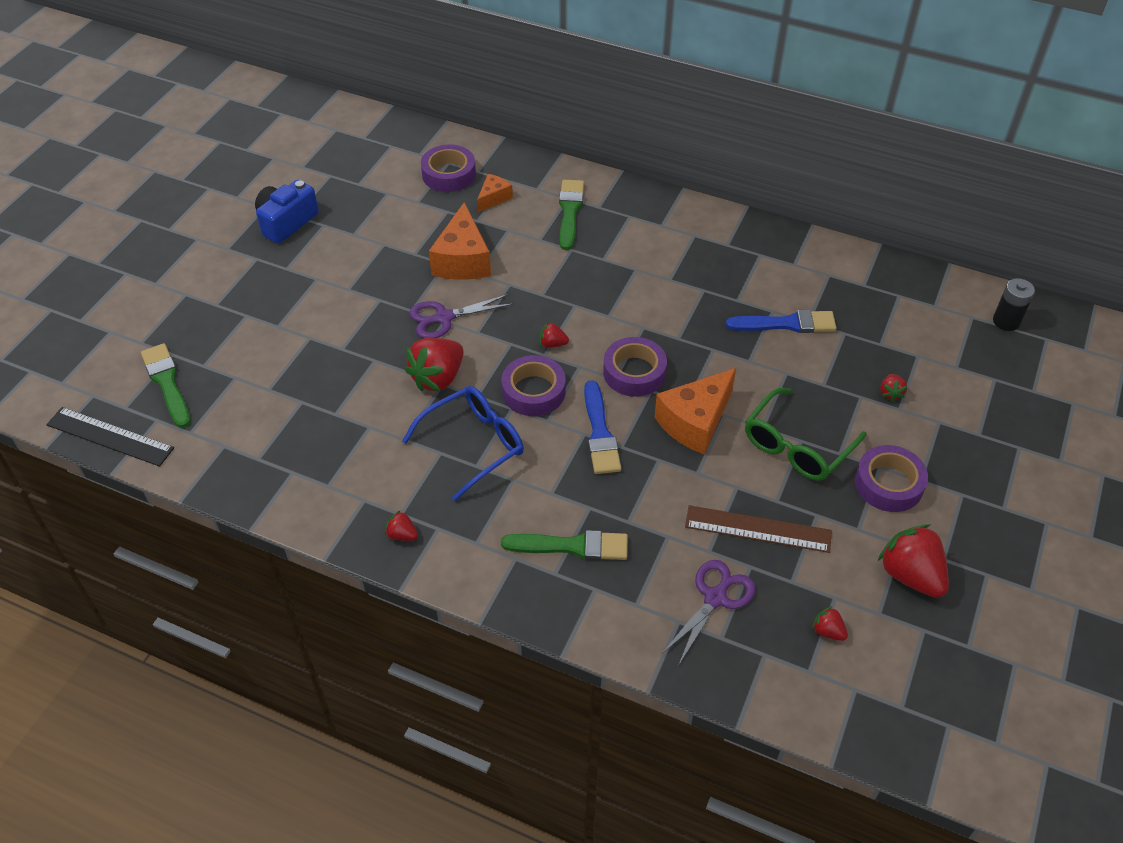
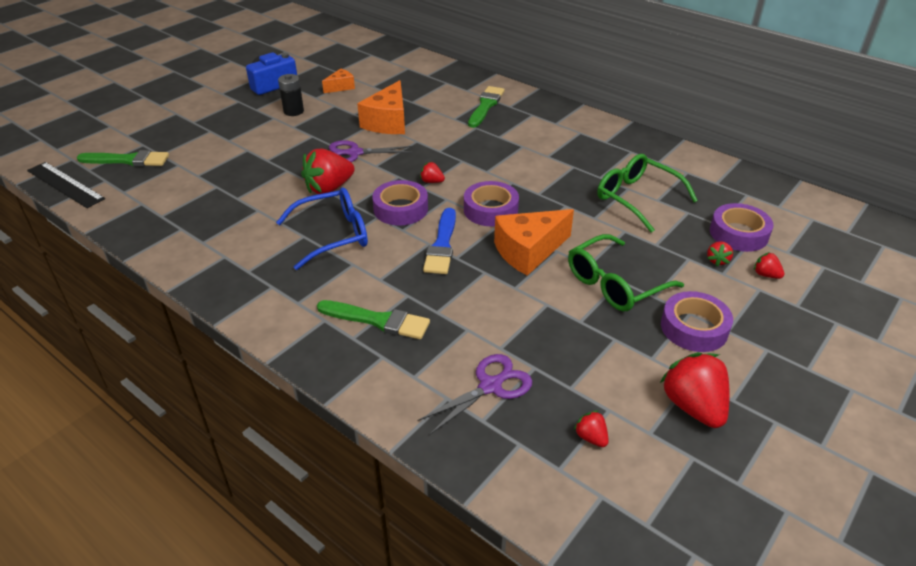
camera: 15 degrees right, 10 degrees down
(167, 383) = (127, 160): green brush -> green brush turned 105 degrees clockwise
(402, 535) = (240, 285): red strawberry -> red strawberry (766, 275)
(449, 174) = (404, 74): purple tape -> purple tape (738, 233)
(493, 198) = (431, 91): orange cheese -> orange cheese (341, 87)
(758, 529) = (553, 339): brown ruler -> none
(786, 324) = (637, 198): blue brush -> green glasses
(1006, 321) = (845, 227): black battery -> black battery (293, 111)

